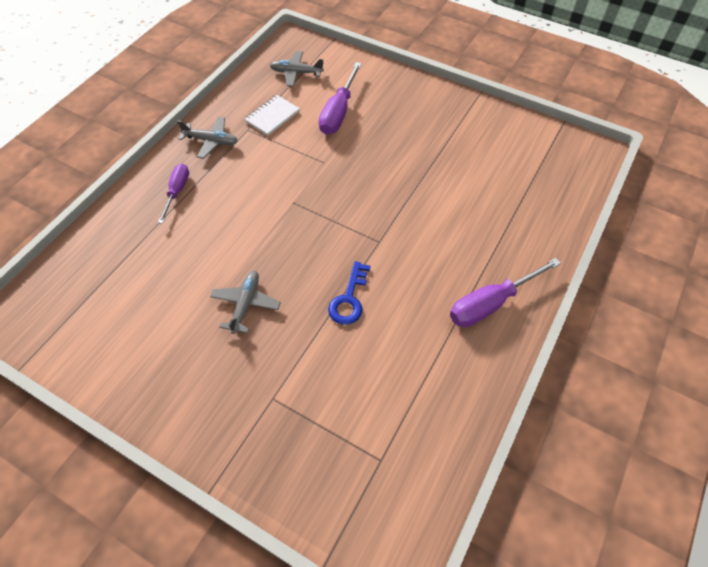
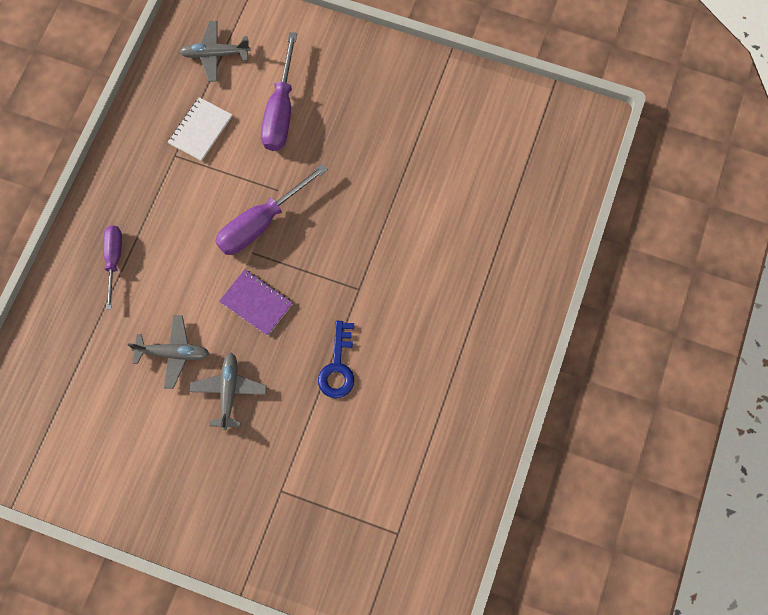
camera: 10 degrees left, 15 degrees up
(211, 141) = (135, 180): grey plane -> grey plane (173, 353)
(287, 239) = (256, 303): none -> purple notebook
(491, 303) = (488, 346): purple screwdriver -> purple screwdriver (261, 223)

